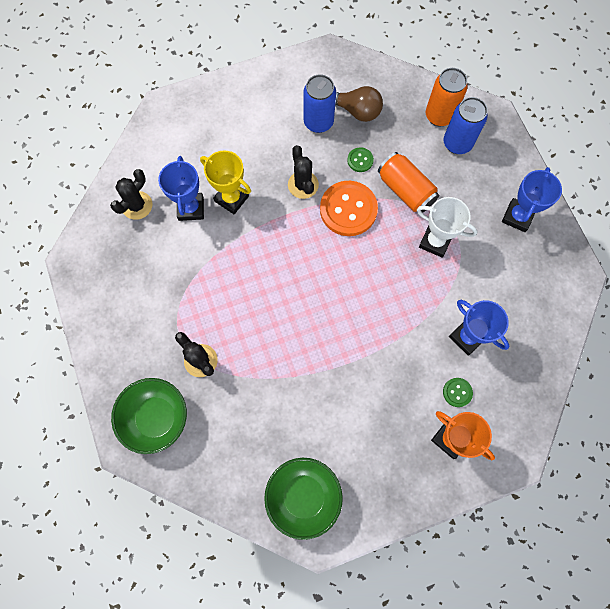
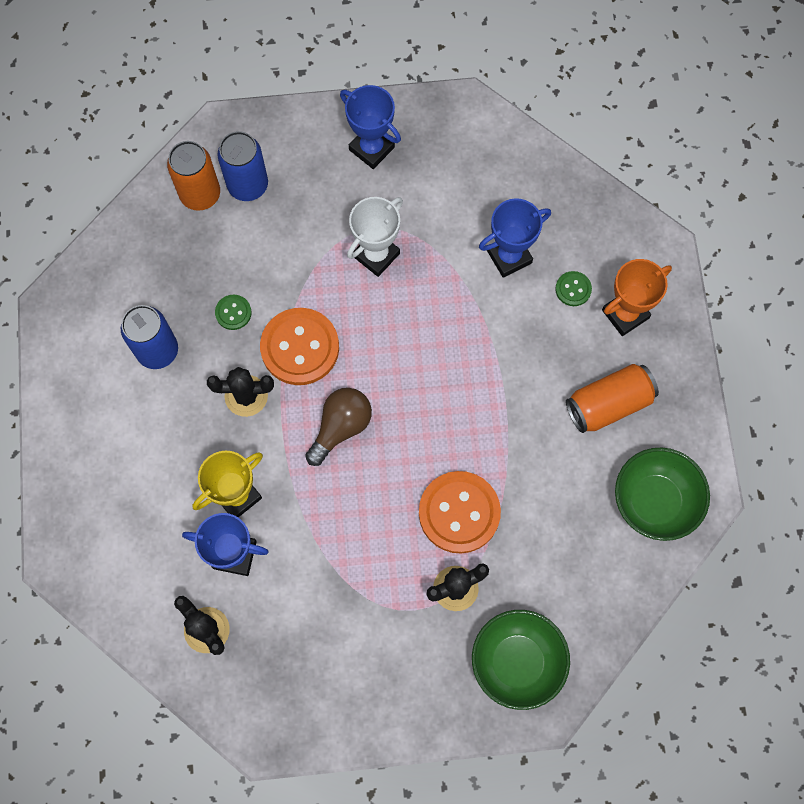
camera: 75 degrees left, 0 degrees up
(257, 349) = (459, 513): none -> orange button
(356, 111) = (157, 296): brown light bulb -> brown light bulb (341, 427)
(405, 190) = (294, 268): orange can -> orange can (608, 404)

